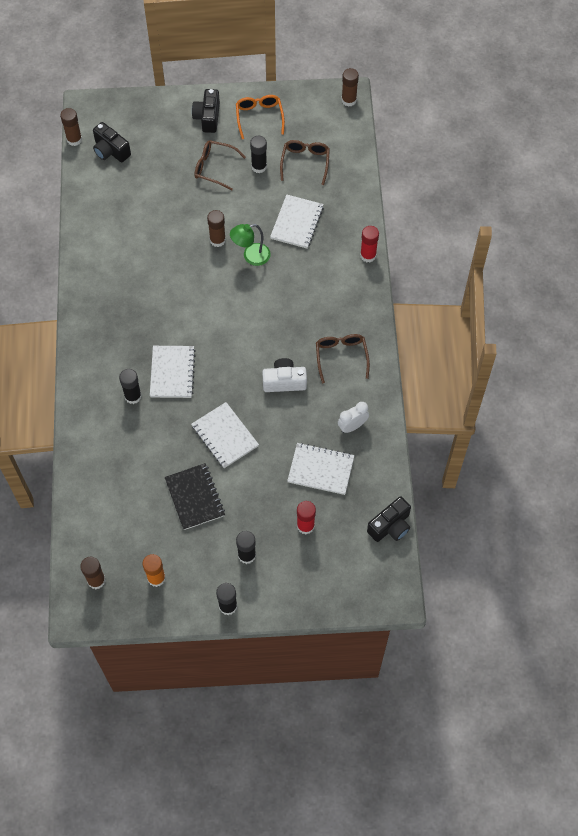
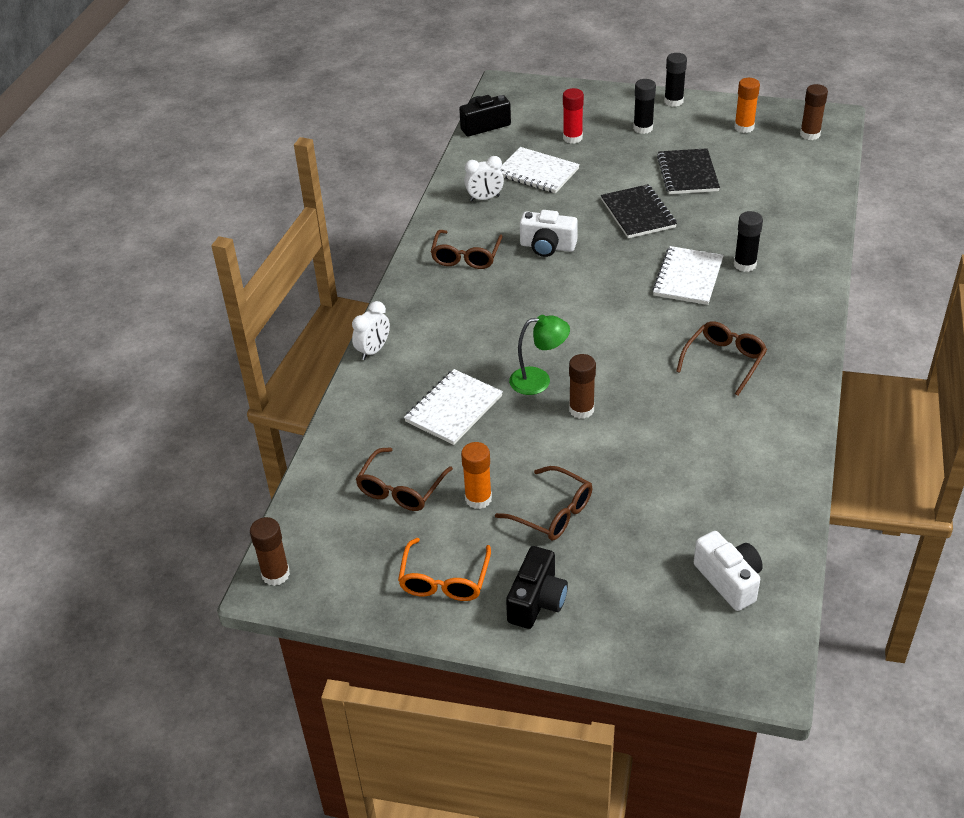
camera: 160 degrees left, 20 degrees down
(74, 139) = (795, 616): brown glue stick -> none
(110, 151) = (729, 580): black camera -> white camera
(134, 300) = (724, 361): none -> brown glasses
(225, 436) = (638, 213): white notebook -> black notebook
(259, 166) = (478, 499): black glue stick -> orange glue stick
(368, 255) = (373, 350): red glue stick -> white clock

